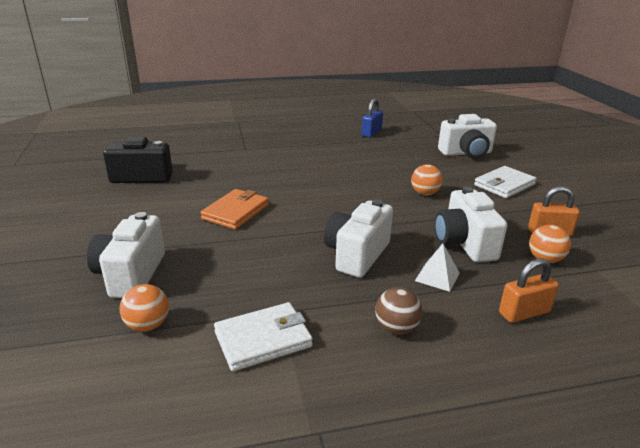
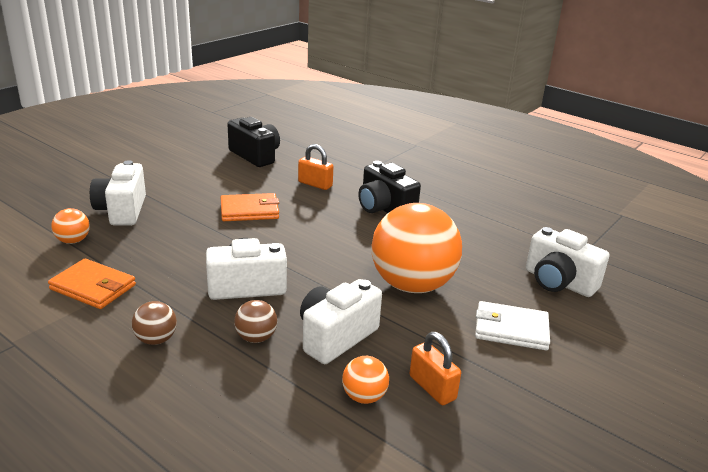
camera: 50 degrees right, 0 degrees up
(131, 275) = (122, 211): white camera -> white camera turned 60 degrees counterclockwise
(263, 339) = (93, 287): white wallet -> orange wallet
(312, 164) = (384, 208): none -> black camera
(371, 133) = (509, 212): blue padlock -> none
(425, 193) = (412, 285): orange ball -> orange ball, size x2.37
(437, 276) = (256, 338): white pyramid -> brown ball
(524, 313) = (244, 404): orange padlock -> orange padlock (315, 184)

